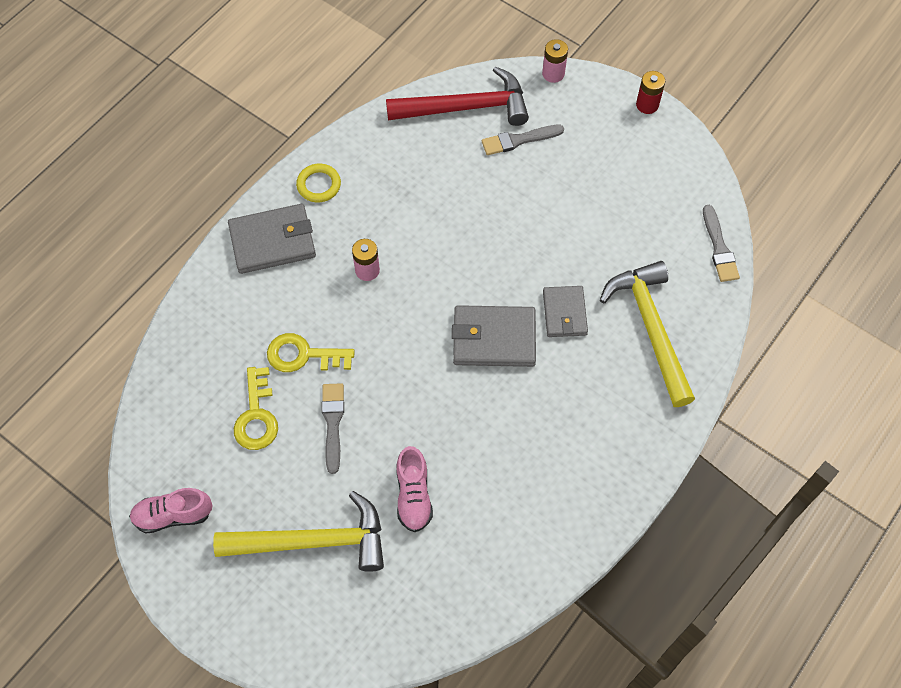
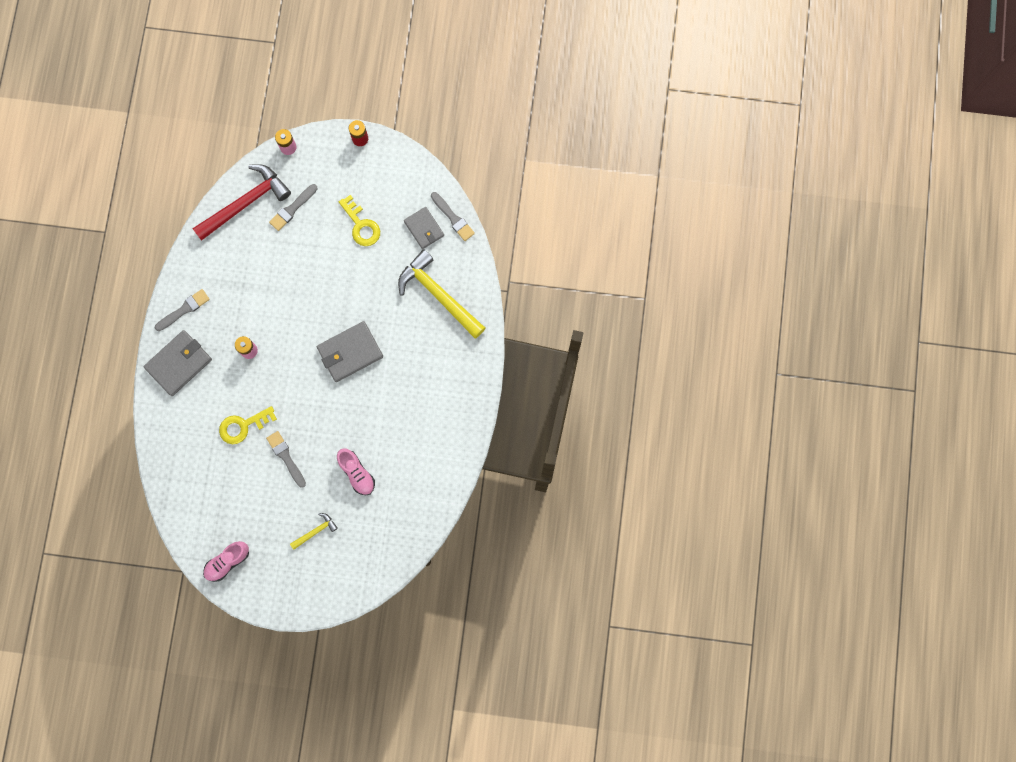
camera: 30 degrees left, 15 degrees up
(256, 416) = (238, 478): yellow key -> yellow key (361, 225)
(312, 541) = (315, 531): yellow hammer -> yellow hammer, size x0.46
(319, 185) = (184, 309): yellow ring -> grey brush
(564, 313) = (383, 313): grey wallet -> grey wallet (424, 229)

